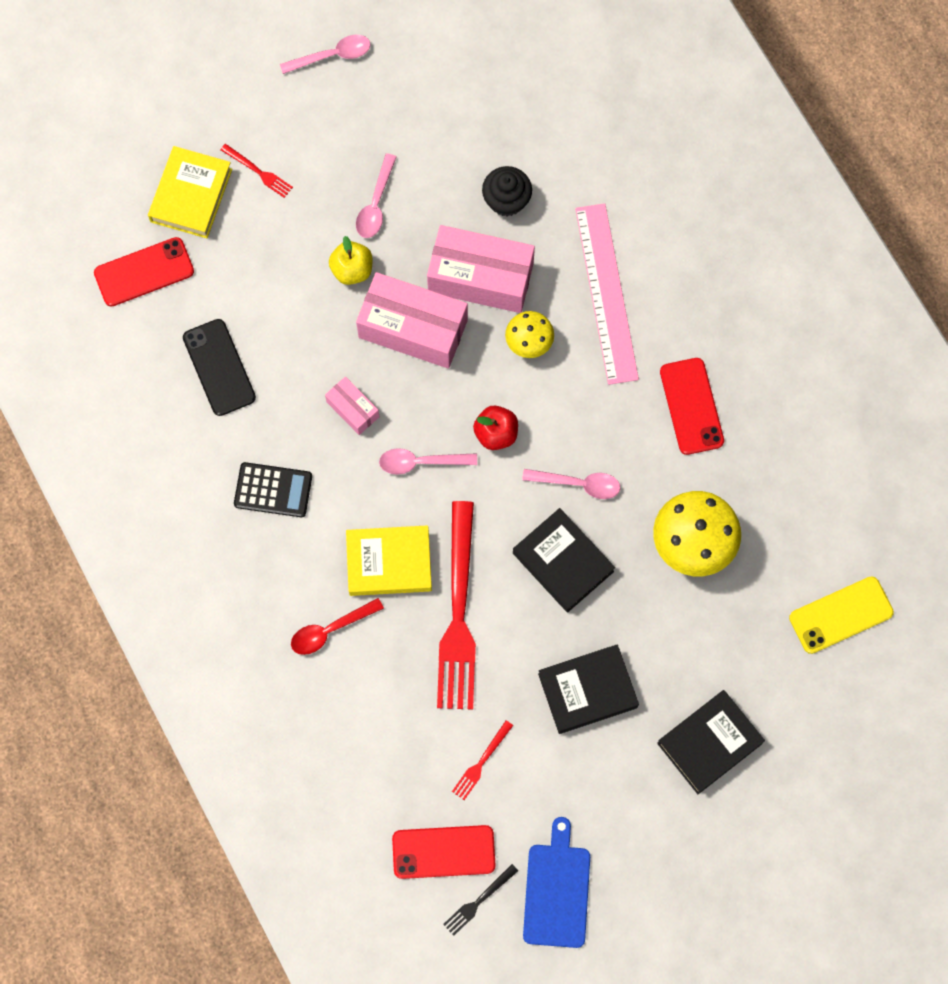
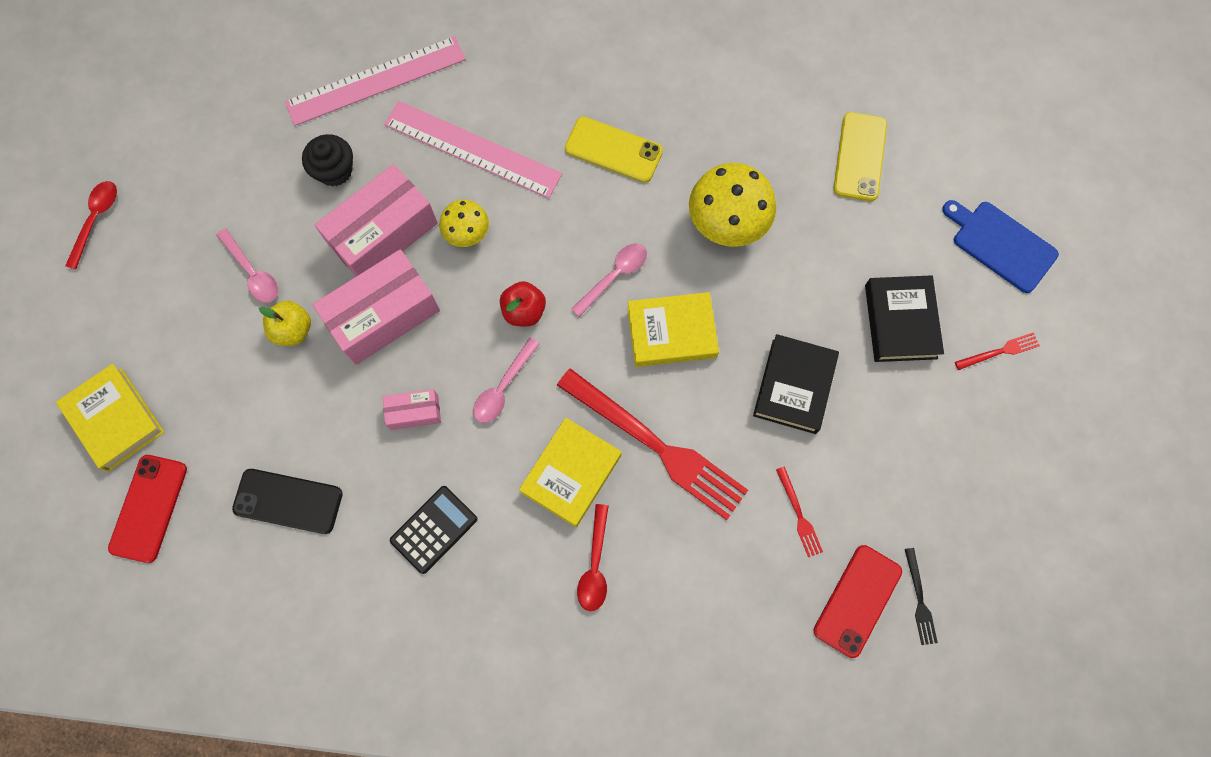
camera: 55 degrees left, 0 degrees up
(258, 172) = (143, 348): red fork -> red fork (999, 351)
(332, 55) = (96, 220): pink spoon -> red spoon
(557, 890) = (950, 527): blue cutting board -> blue cutting board (1001, 244)
(563, 562) = (671, 332): black book -> yellow book
(609, 172) = (376, 81): none -> pink ruler
(691, 406) = (613, 150): red phone -> yellow phone

